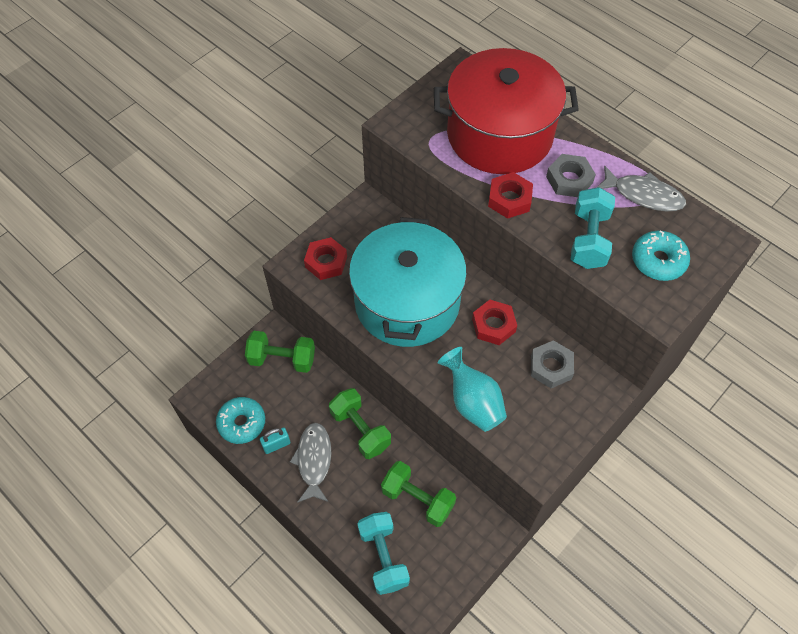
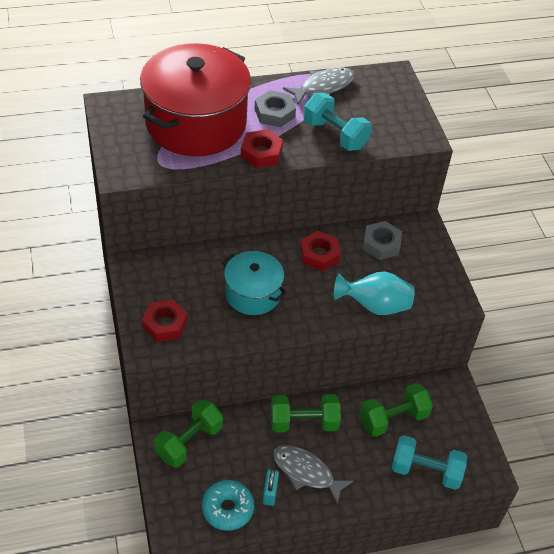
camera: 60 degrees left, 10 degrees down
(407, 302) = (253, 294): turquoise pot -> turquoise pot, size x0.54
(658, 261) = (383, 113): turquoise donut -> none

